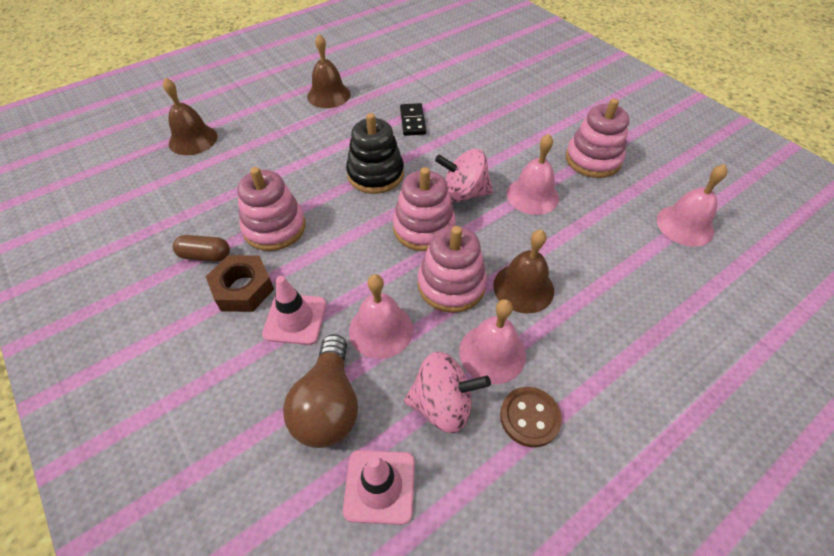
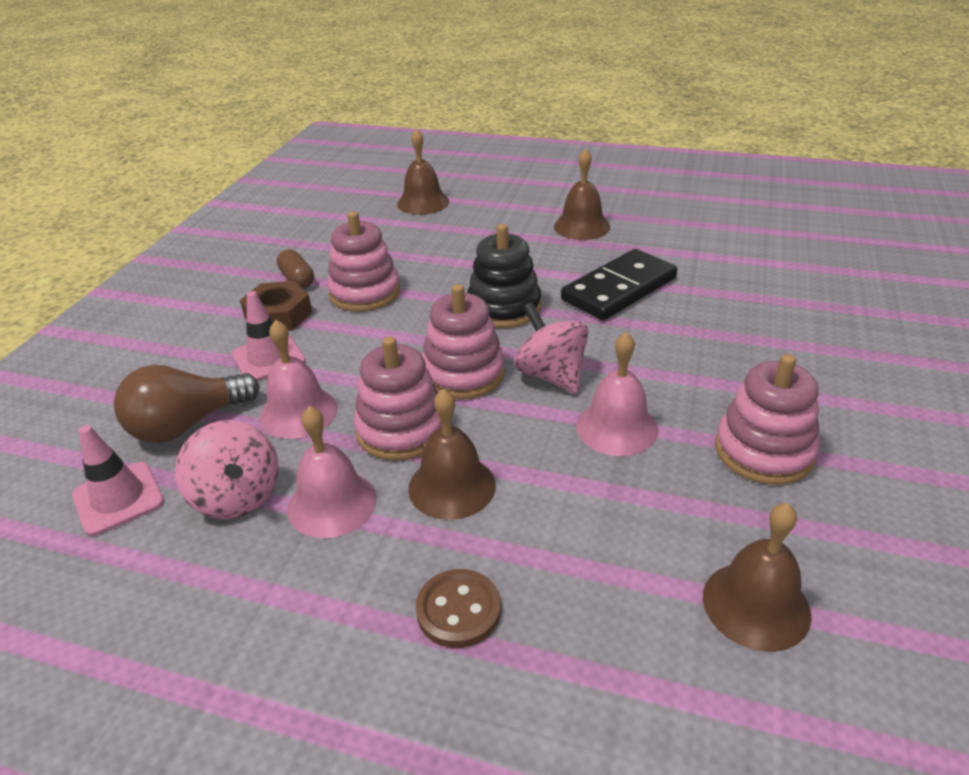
camera: 55 degrees right, 15 degrees down
(413, 121) = (619, 289): black domino -> black domino, size x1.80
(529, 417) = (265, 572): brown button -> brown button (458, 610)
(685, 225) = (756, 605): pink bell -> brown bell

